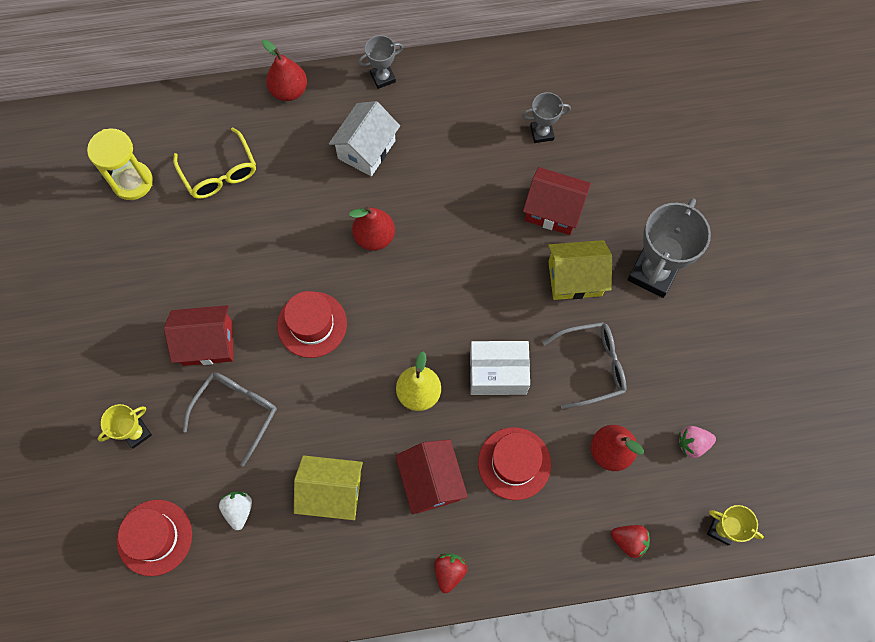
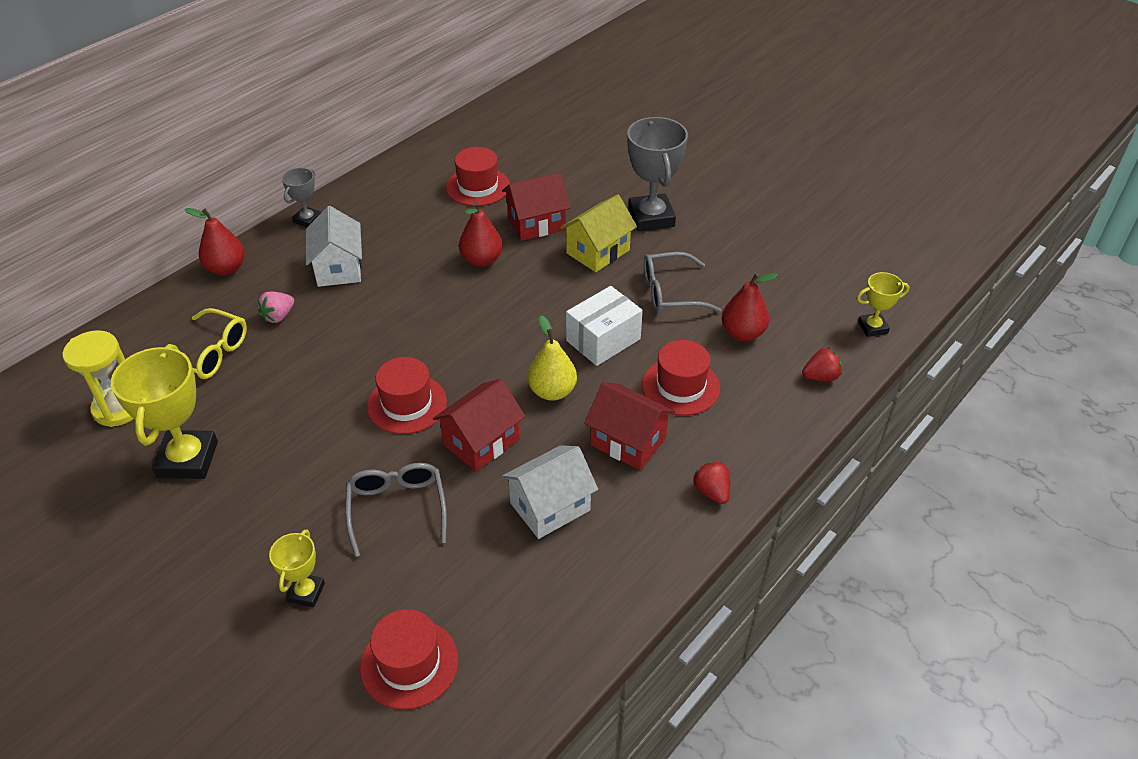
camera: 40 degrees left, 25 degrees down
(143, 263) = (188, 459): none -> yellow trophy
(207, 343) = (316, 477): red house -> red house (481, 442)
(239, 510) = (475, 580): white strawberry -> none
(332, 492) = (550, 507): yellow house -> white house
(374, 237) = (404, 317): red pear -> red pear (481, 260)
(542, 133) = (478, 187): grey trophy -> red hat
(592, 366) = (670, 293): grey glasses -> grey glasses turned 135 degrees counterclockwise
(692, 444) = (793, 293): pink strawberry -> pink strawberry (278, 316)

